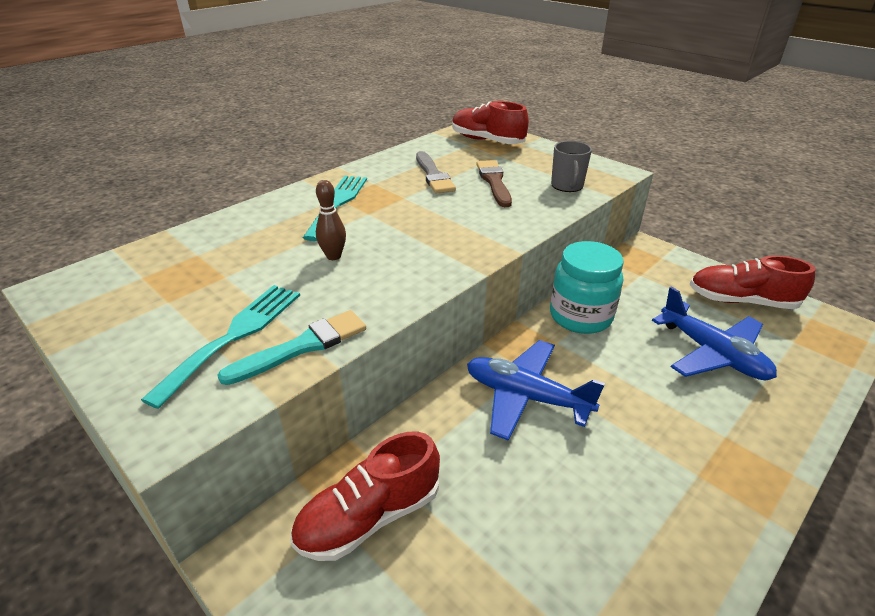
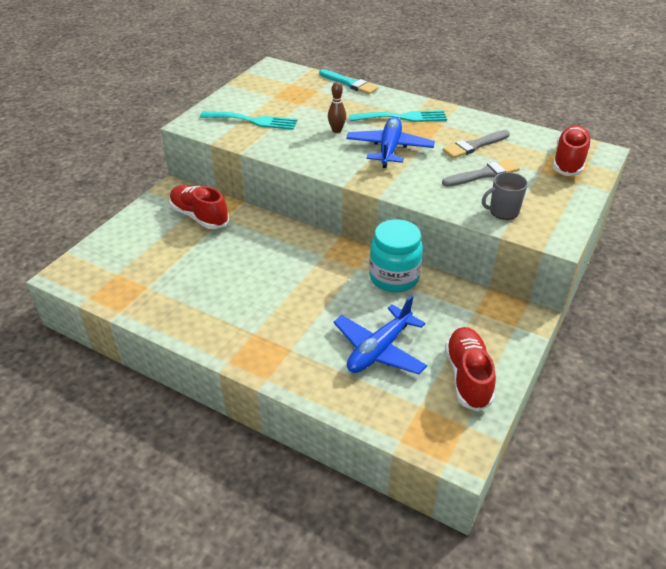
camera: 75 degrees right, 5 degrees up
(302, 346) = (251, 140): turquoise brush -> turquoise brush (349, 83)
(494, 182) = (483, 174): brown brush -> grey brush
(526, 397) = (297, 258): blue plane -> blue plane (389, 149)

